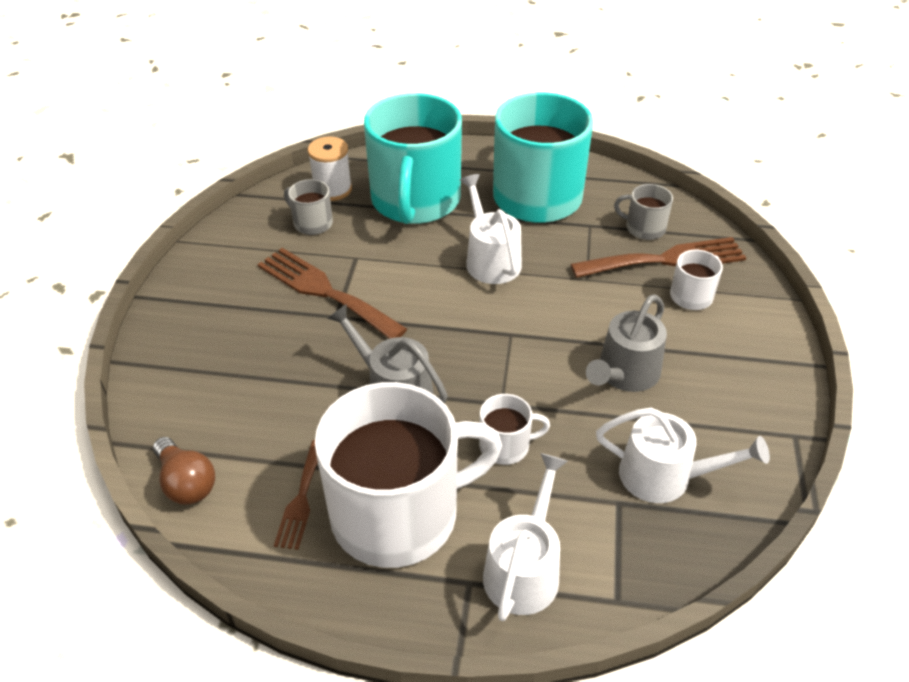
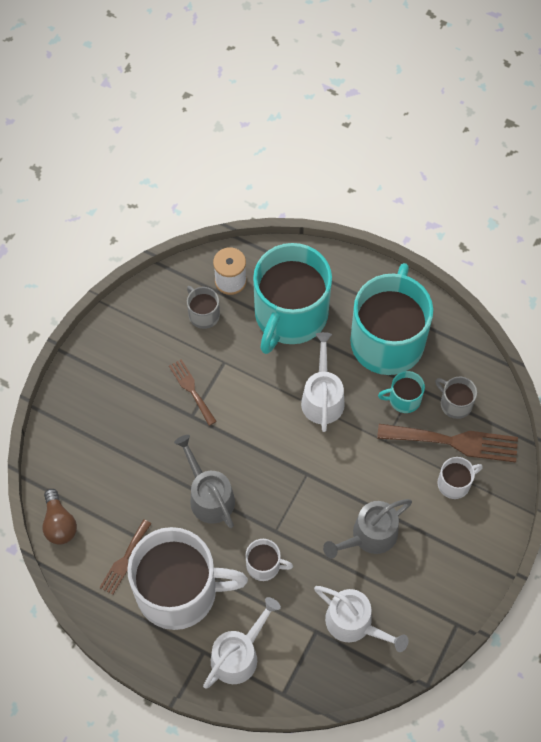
camera: 20 degrees right, 20 degrees up
(325, 291) = (191, 389): brown fork -> brown fork, size x0.56
(585, 238) = (404, 399): none -> turquoise mug

